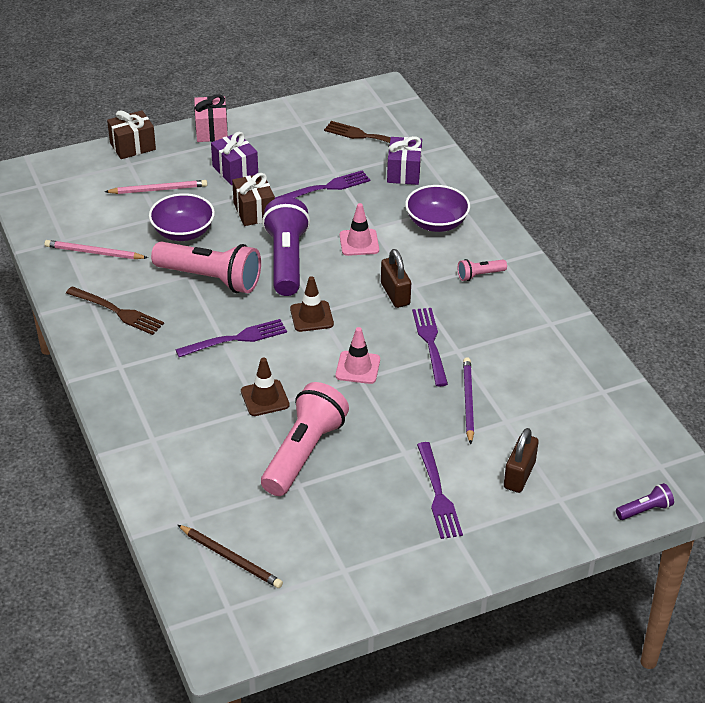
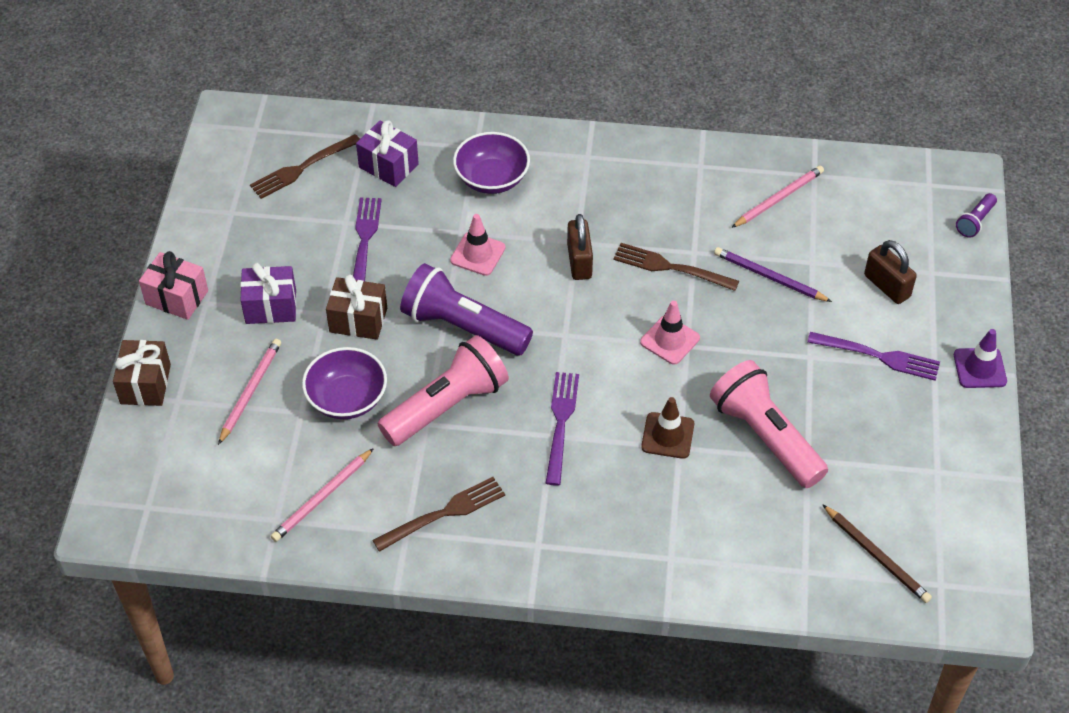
camera: 60 degrees left, 10 degrees up
(231, 558) = (877, 556): brown pencil -> brown pencil turned 75 degrees clockwise
(311, 316) = (568, 344): brown traffic cone -> none
(395, 294) = (579, 261): brown padlock -> brown padlock turned 75 degrees clockwise
(430, 343) = (671, 267): purple fork -> brown fork
(477, 564) = (979, 368): none -> purple traffic cone
(479, 275) = (596, 183): pink flashlight -> none
(557, 379) = (778, 198): none -> pink pencil
(644, 510) = (975, 221): purple flashlight -> purple flashlight turned 150 degrees counterclockwise

